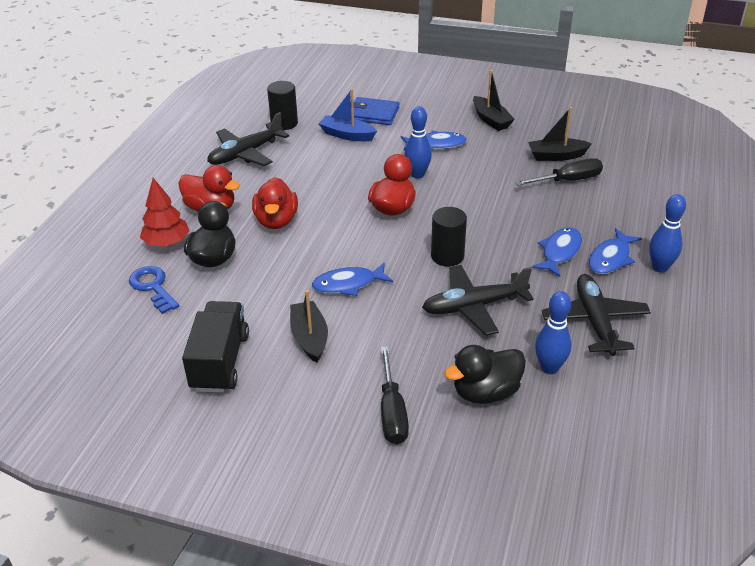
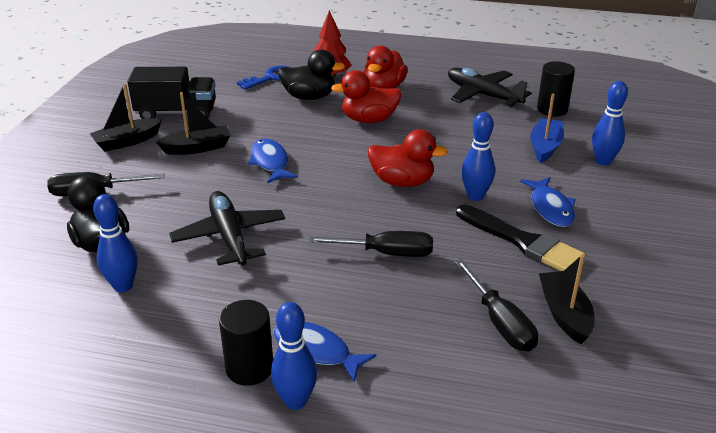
camera: 85 degrees right, 5 degrees down
(373, 114) = (603, 161): blue wallet -> blue bowling pin
(447, 256) = (316, 219): black cylinder -> black cylinder (249, 368)
(478, 161) = (522, 242): none -> black brush
(491, 120) = (639, 253): black boat -> black boat (127, 141)
(495, 222) = (386, 253): none -> black screwdriver
(559, 252) = (328, 304): blue fish -> none
(594, 321) = (192, 326): black plane -> none

